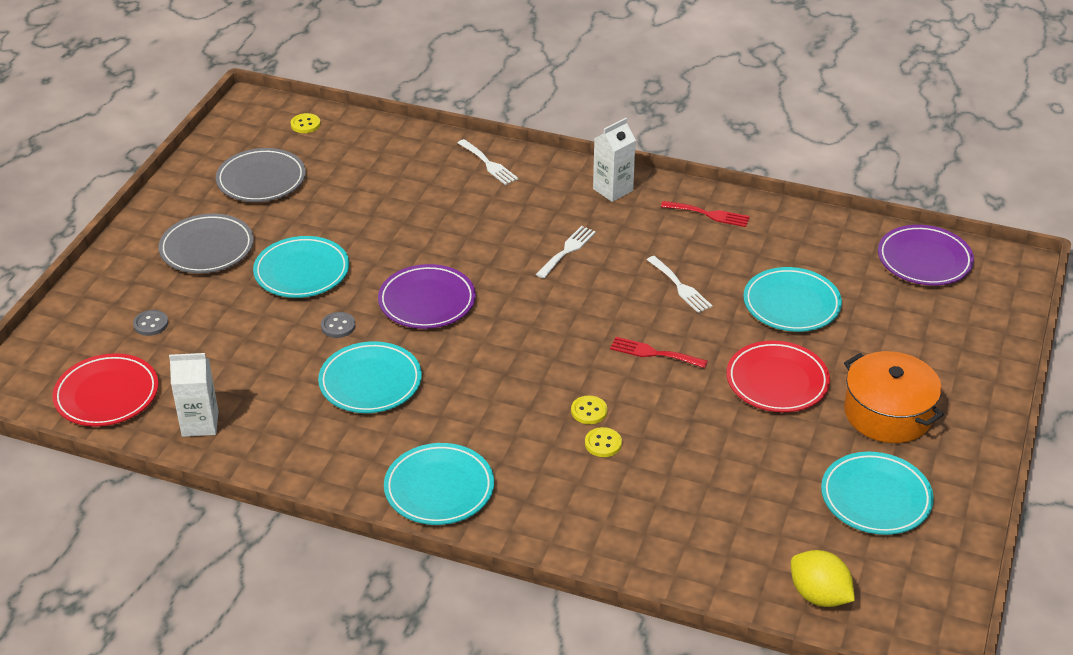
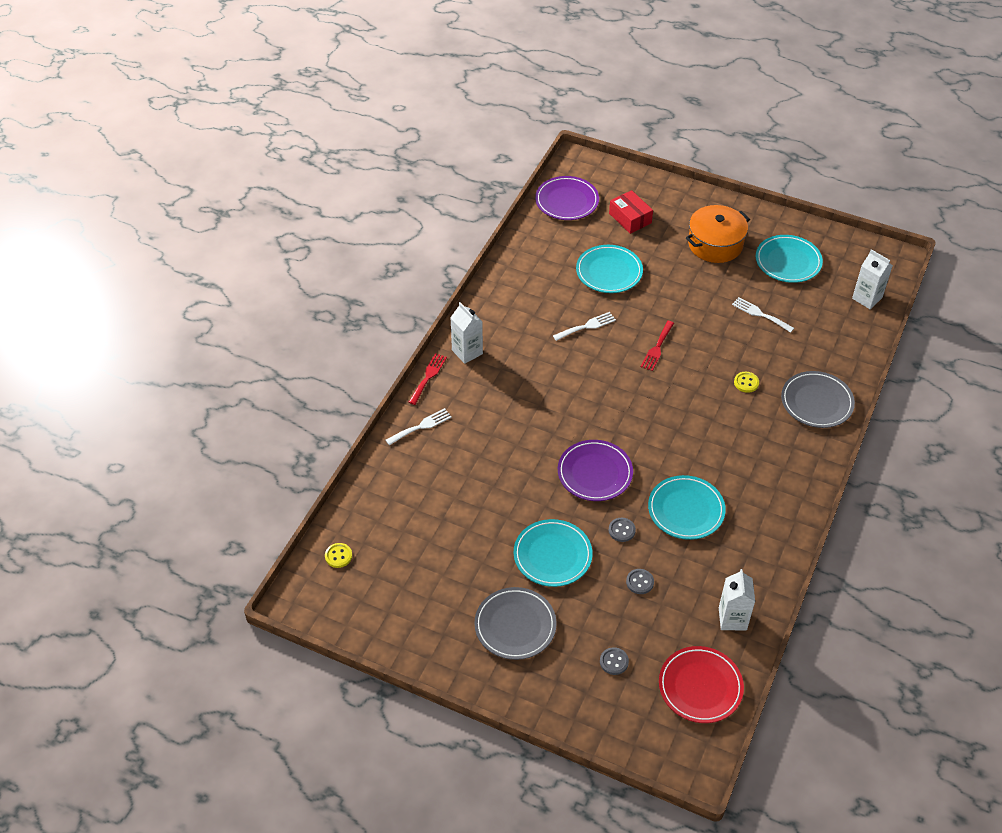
camera: 85 degrees left, 10 degrees up
(260, 343) = (640, 582): none -> grey button
(261, 180) = (420, 588): grey plate -> grey plate (816, 402)
(439, 488) = (792, 472): turquoise plate -> none
(567, 250) = (540, 385): white fork -> white fork (760, 314)
(589, 411) = (715, 387): yellow button -> none
(709, 214) = (504, 301): red fork -> red fork (428, 377)
(777, 381) = (686, 290): red plate -> none
(819, 595) = (867, 298): yellow lemon -> white carton
(912, 322) = (630, 218): none -> red box

